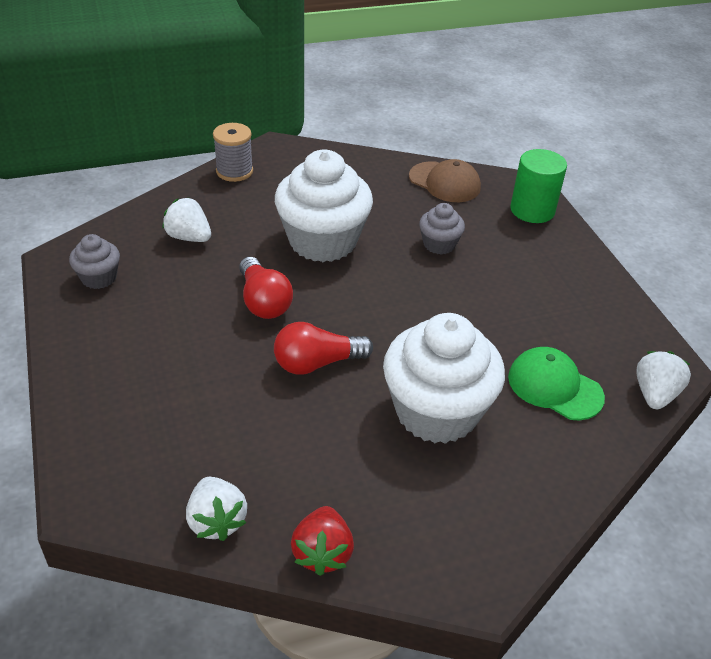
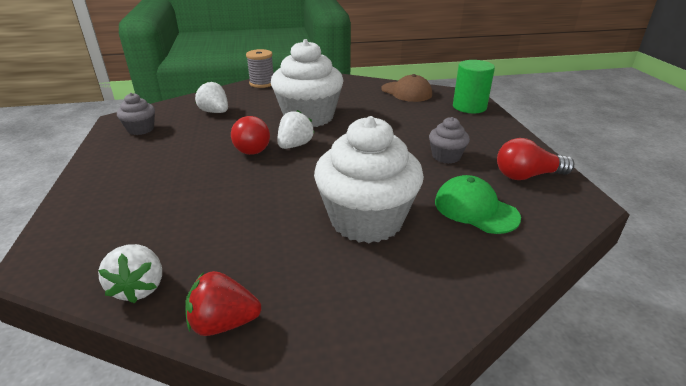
camera: 10 degrees right, 10 degrees down
(317, 363) = (276, 183): red light bulb -> red light bulb (527, 176)
(322, 553) = (223, 323): red strawberry -> red strawberry turned 75 degrees clockwise
(439, 244) = (394, 121): grey cupcake -> grey cupcake (446, 156)
(655, 394) = (568, 219): white strawberry -> white strawberry (295, 145)

